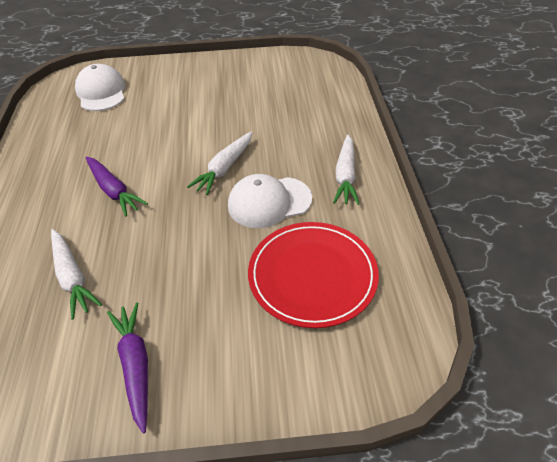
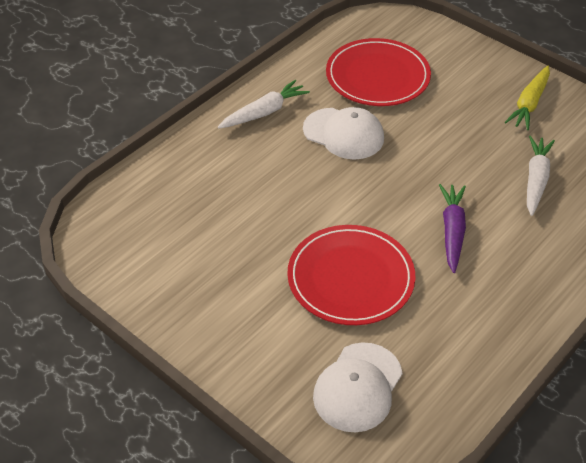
camera: 135 degrees left, 0 degrees up
(135, 365) = (529, 104): purple carrot -> yellow carrot
(155, 127) = (350, 278): none -> red plate
(224, 168) = (341, 184): white carrot -> none

